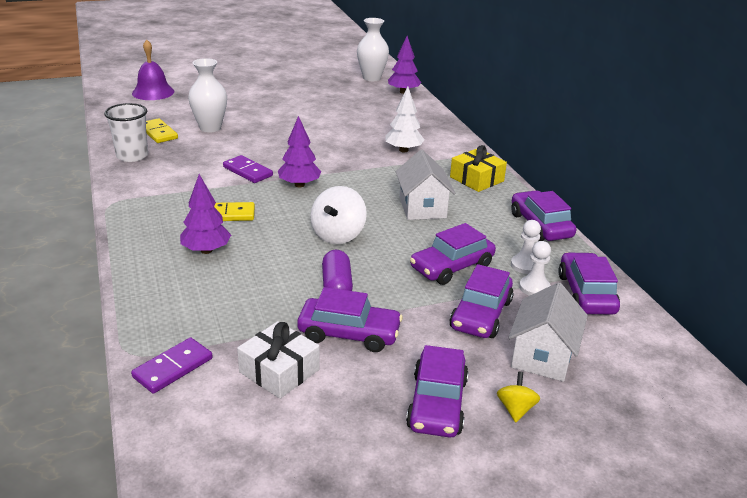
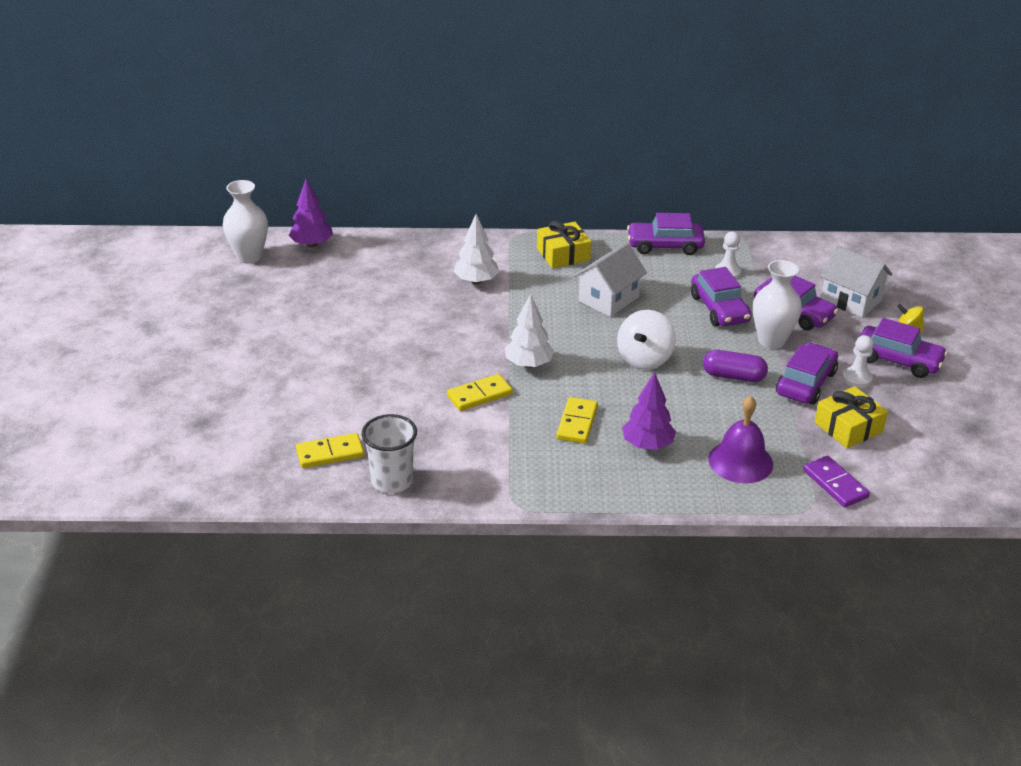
camera: 70 degrees left, 5 degrees up
(153, 92) = (175, 447): purple bell -> purple bell (740, 461)
(210, 128) = (338, 408): white vase -> white vase (771, 340)
(247, 171) = (479, 395): purple domino -> yellow domino
(279, 371) = (848, 427): white gift -> yellow gift
(299, 185) = (528, 364): purple tree -> white tree
(338, 235) = (644, 359): white spinning top -> white spinning top turned 75 degrees clockwise
(422, 207) = (608, 299): white house -> white house turned 60 degrees counterclockwise
(534, 288) = (762, 277): white pawn -> white pawn (857, 378)
(586, 294) = (776, 257): purple car -> none

